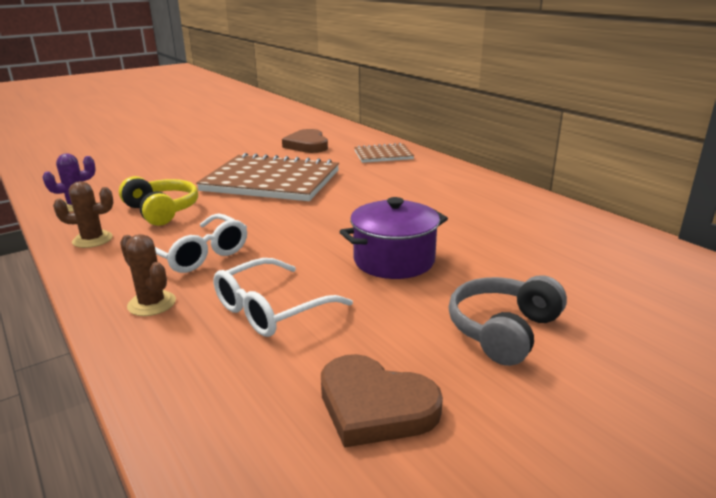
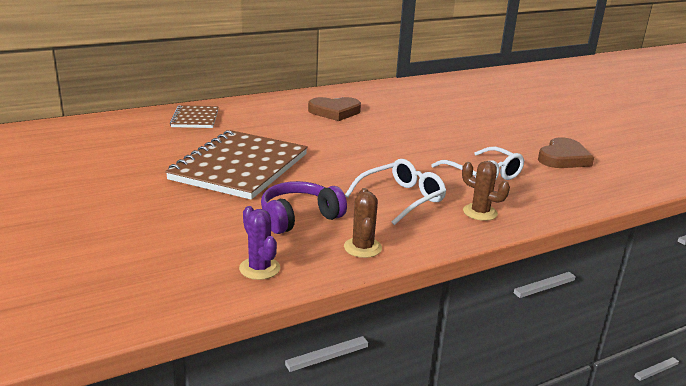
camera: 85 degrees left, 0 degrees up
(152, 304) = (480, 212): brown cactus -> brown cactus turned 75 degrees clockwise
(161, 211) = (299, 218): yellow headphones -> purple headphones
(307, 145) = (127, 145): brown heart -> brown heart (334, 112)
(394, 260) = (419, 139): purple pot -> none
(503, 331) = (496, 126): grey headphones -> none

